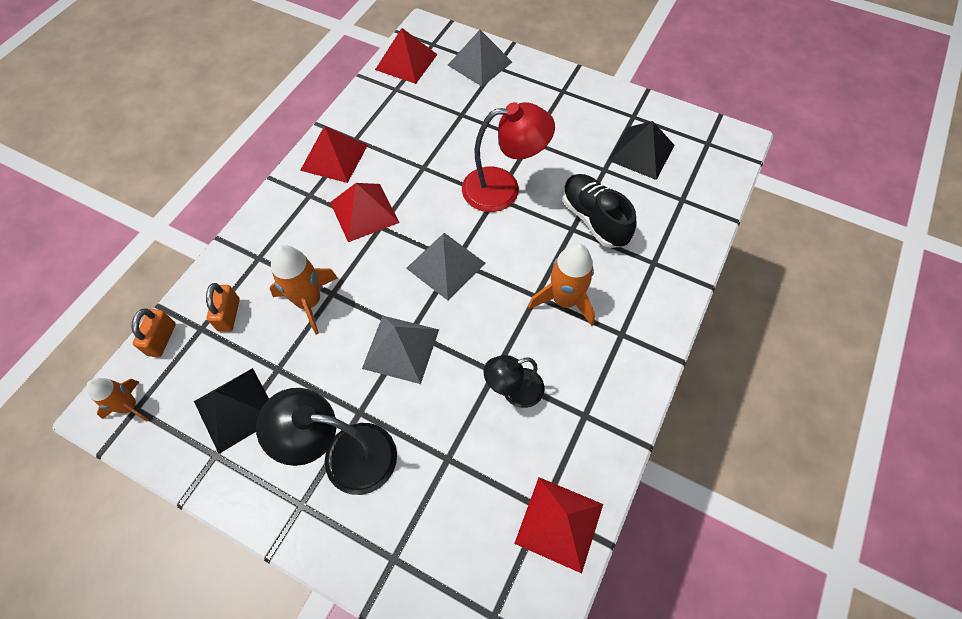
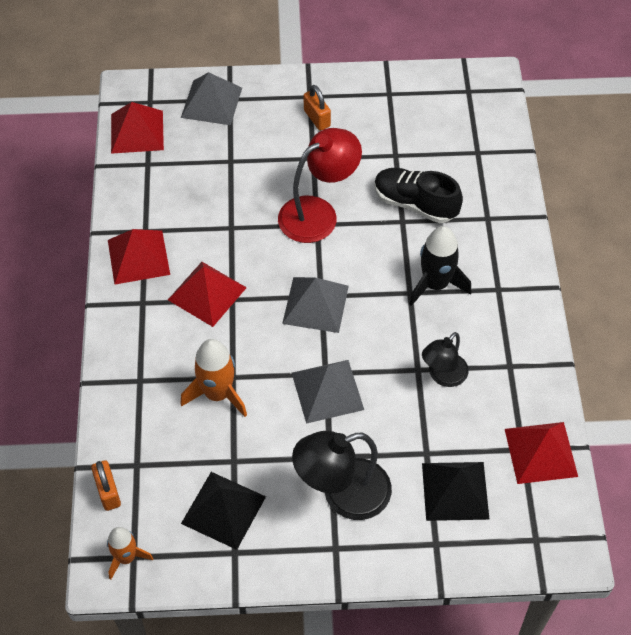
camera: 30 degrees left, 5 degrees down
(229, 315) = (153, 441): orange padlock -> orange padlock (317, 118)
(564, 300) = (435, 284): orange rocket -> black rocket
(641, 152) = (417, 125): black pyramid -> black pyramid (455, 490)

